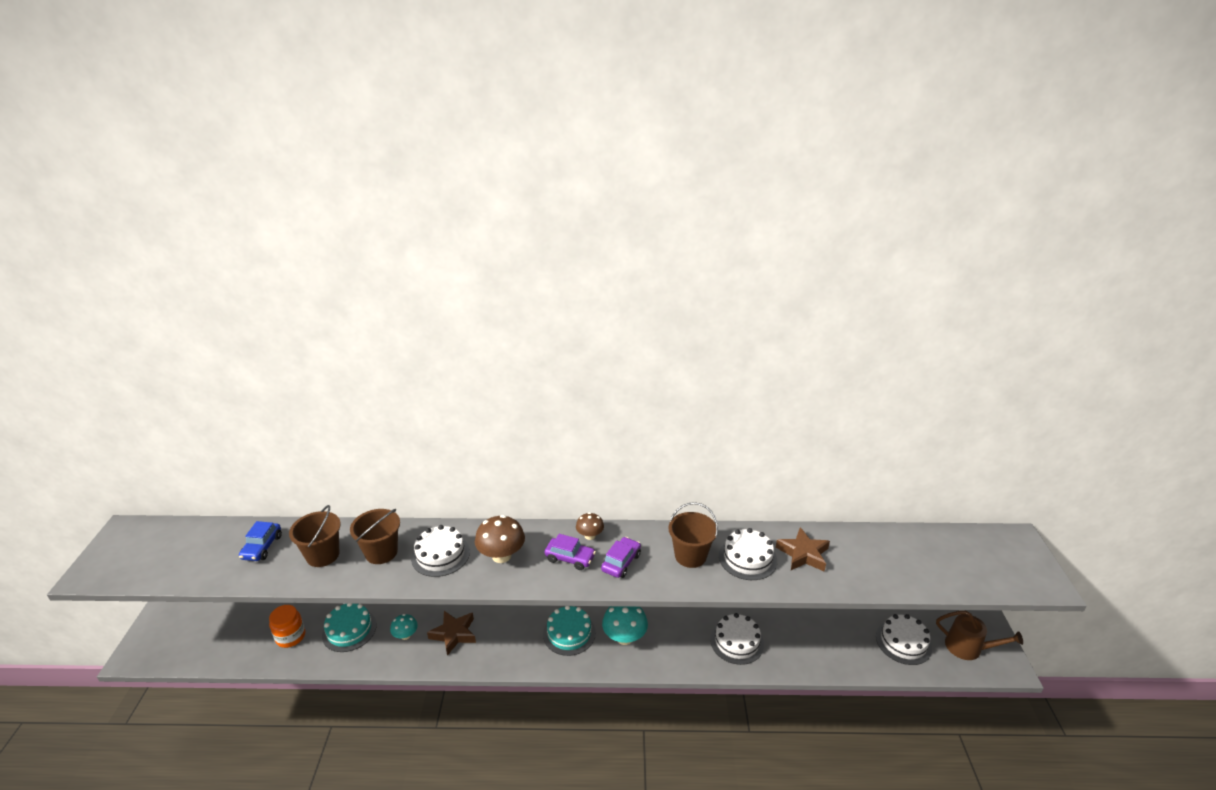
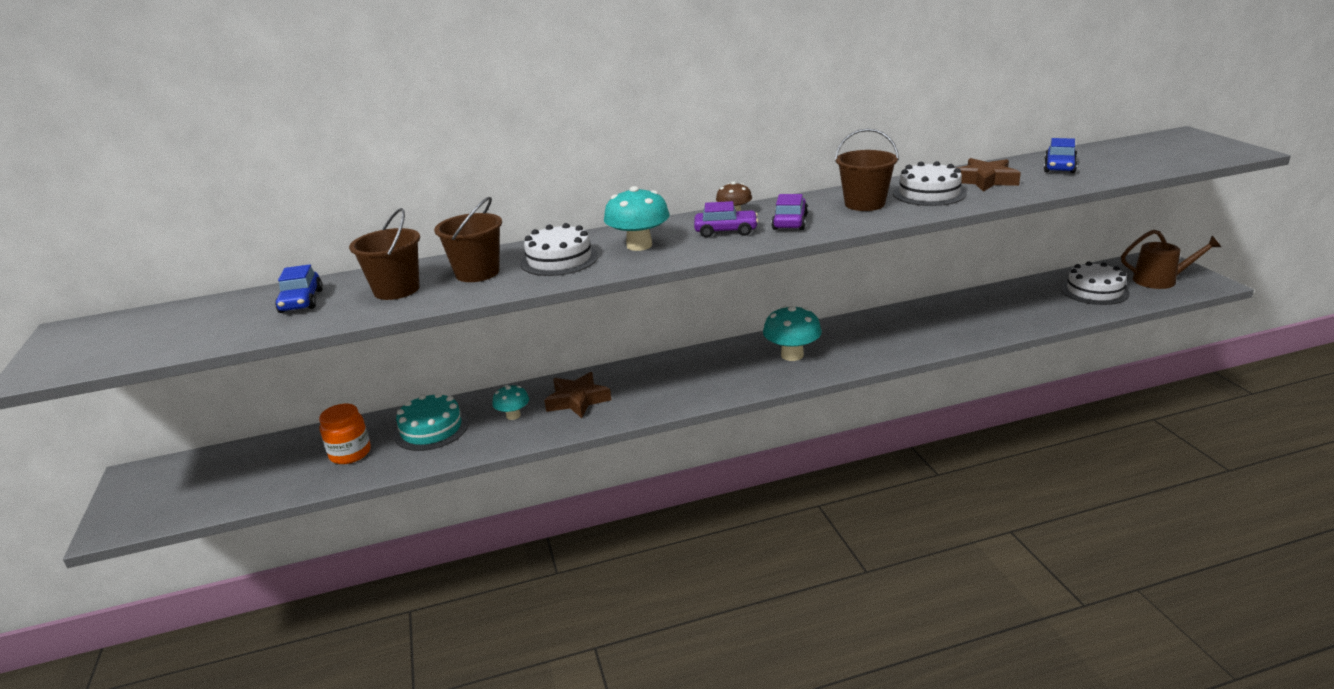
camera: 15 degrees left, 5 degrees down
(501, 556) = (639, 245): brown mushroom -> turquoise mushroom
(569, 633) = (723, 367): turquoise cake -> none
(737, 641) = (922, 329): white cake -> none
(875, 554) = (1059, 167): none -> blue car

